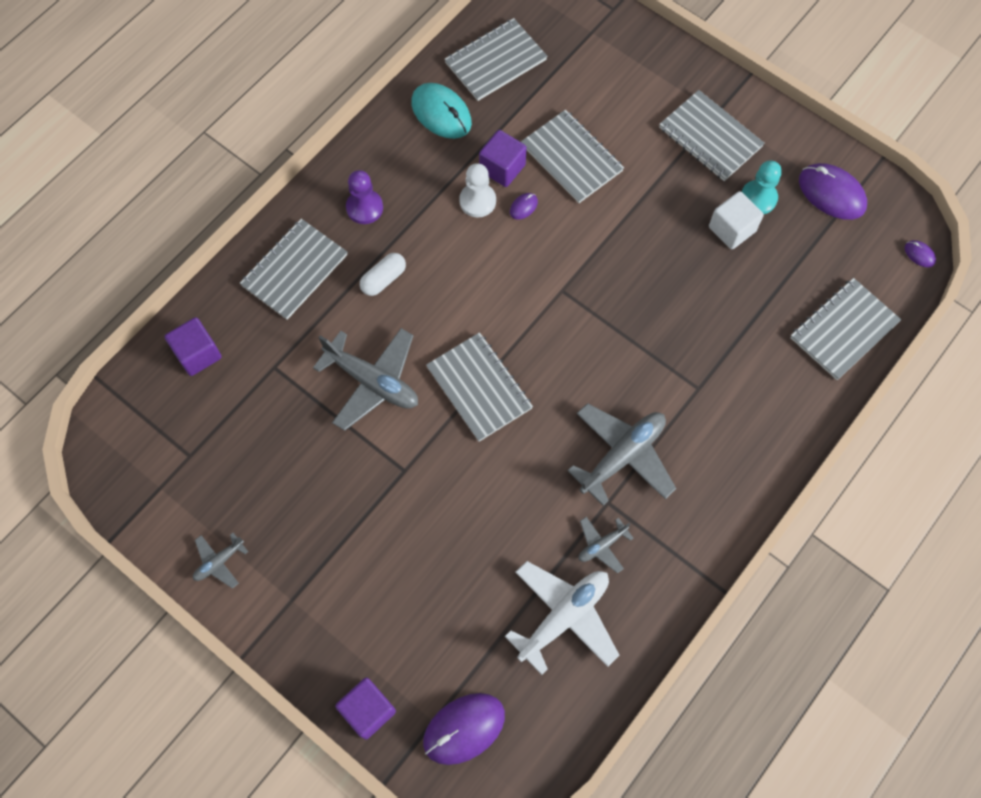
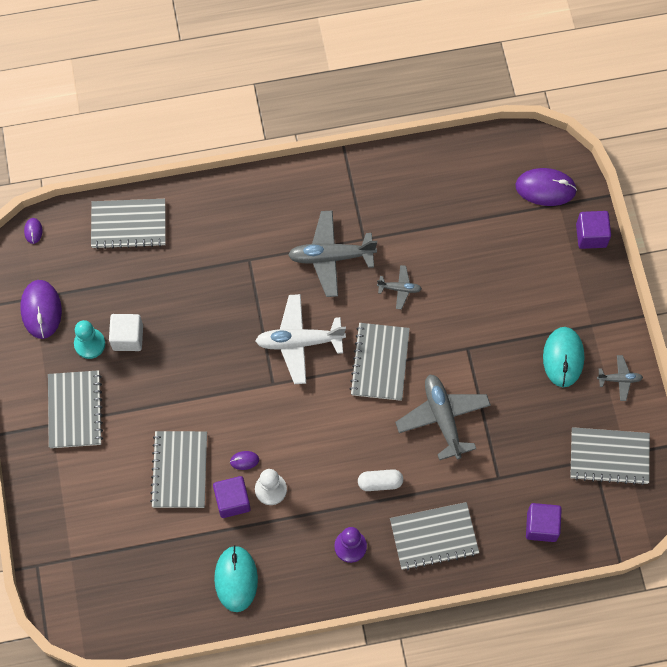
camera: 140 degrees left, 0 degrees up
(296, 538) = (563, 358): none -> turquoise mouse
(495, 61) = (160, 591): grey notebook -> grey notebook (609, 457)
(563, 617) = (443, 200): white plane -> white plane (299, 342)
(602, 545) = (388, 219): grey plane -> grey plane (399, 289)

